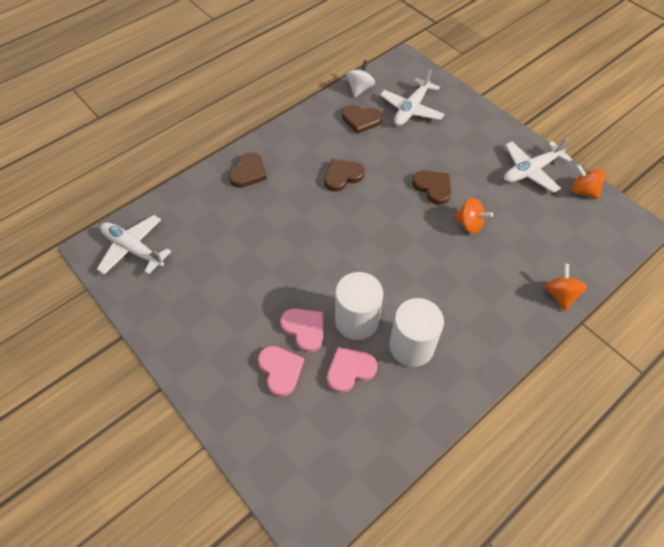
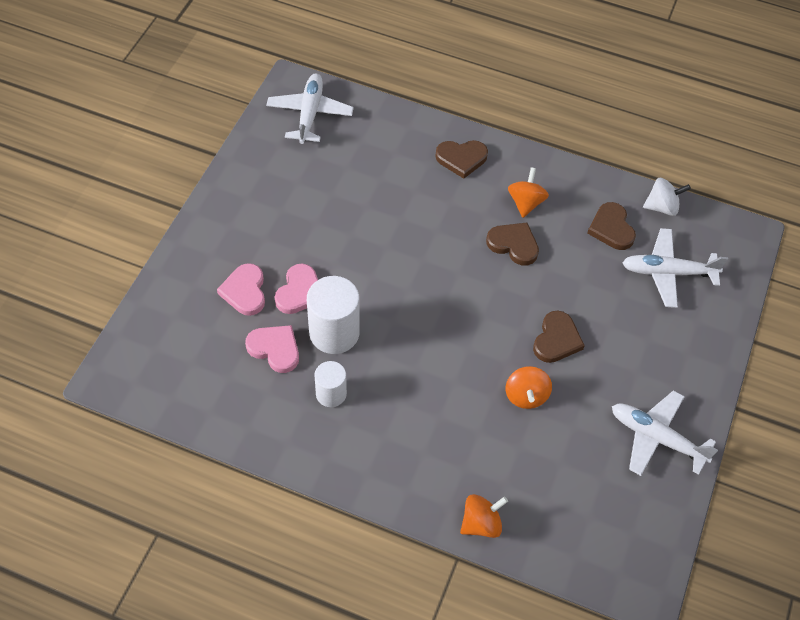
camera: 60 degrees right, 0 degrees up
(280, 370) = (245, 291): pink heart -> pink heart turned 135 degrees clockwise
(411, 346) = (331, 394): white cylinder -> white cylinder, size x0.59
(583, 191) = (663, 508): orange spinning top -> orange spinning top (525, 203)

